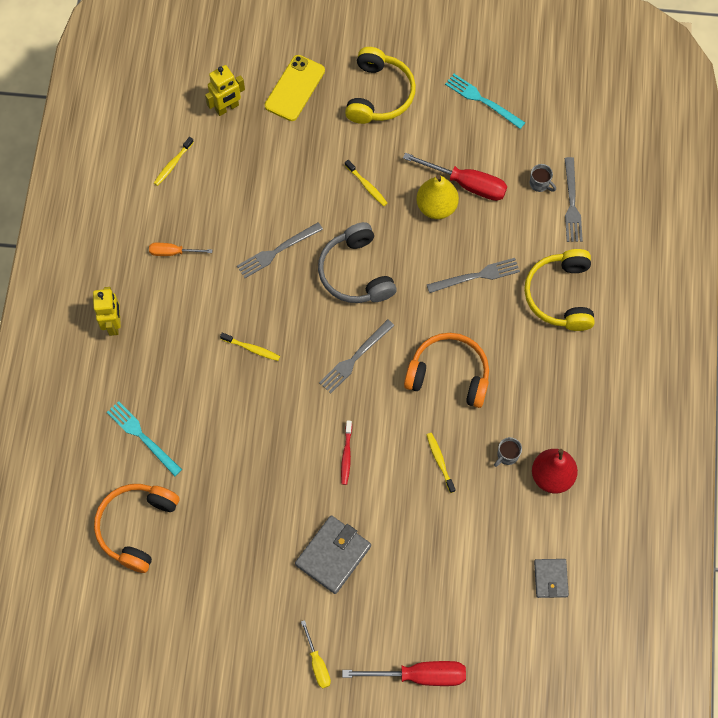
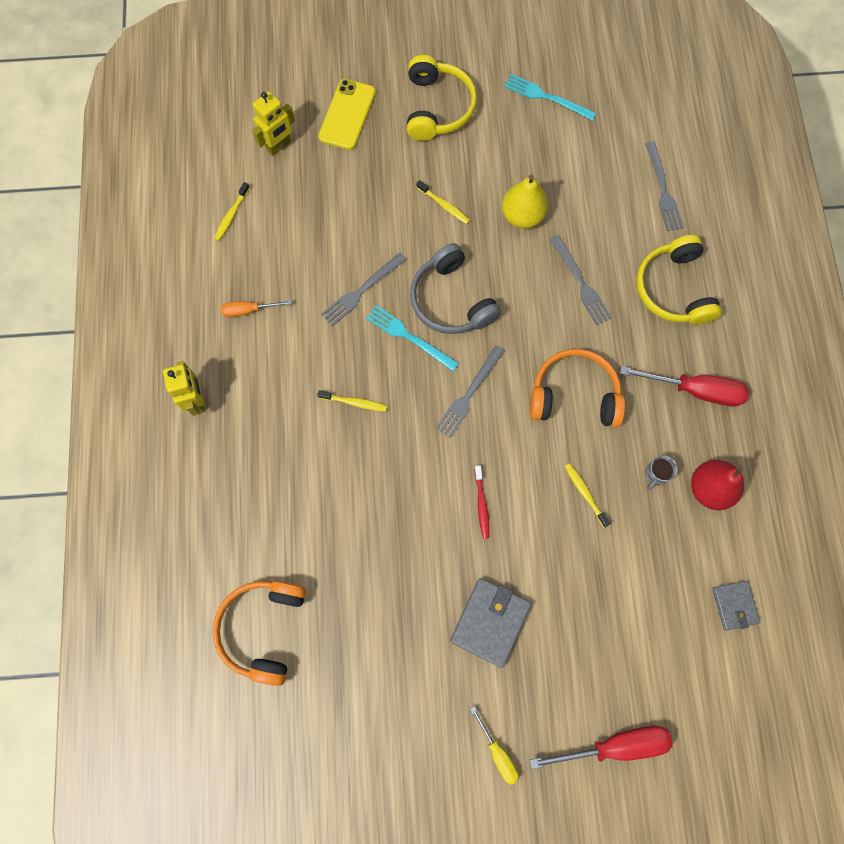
camera: 10 degrees left, 5 degrees up
(142, 437) = (251, 523): turquoise fork -> turquoise fork (409, 337)
(466, 184) = (549, 187): red screwdriver -> red screwdriver (695, 390)
(476, 276) = (580, 283): grey fork -> grey fork turned 90 degrees clockwise
(540, 184) = (625, 174): grey mug -> none

